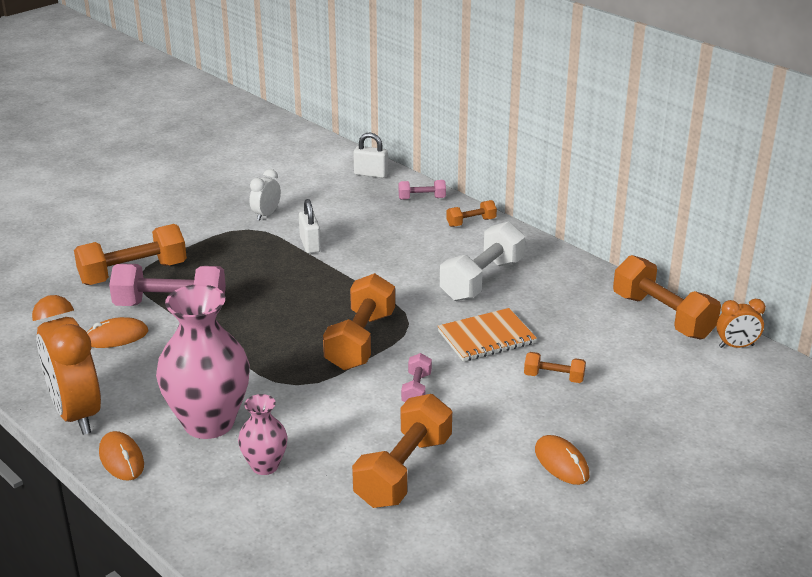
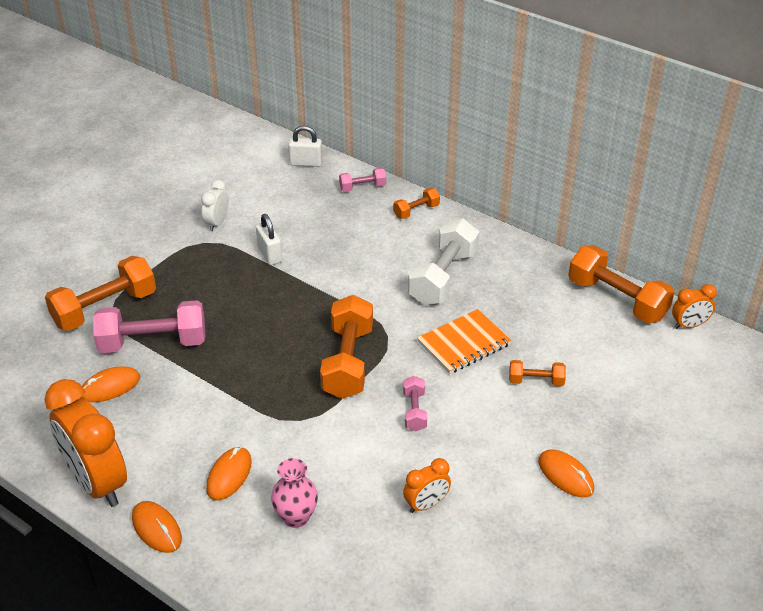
camera: 10 degrees left, 10 degrees up
(209, 423) = (229, 475): pink vase -> orange mouse
(404, 471) = (426, 504): orange dumbbell -> orange clock

